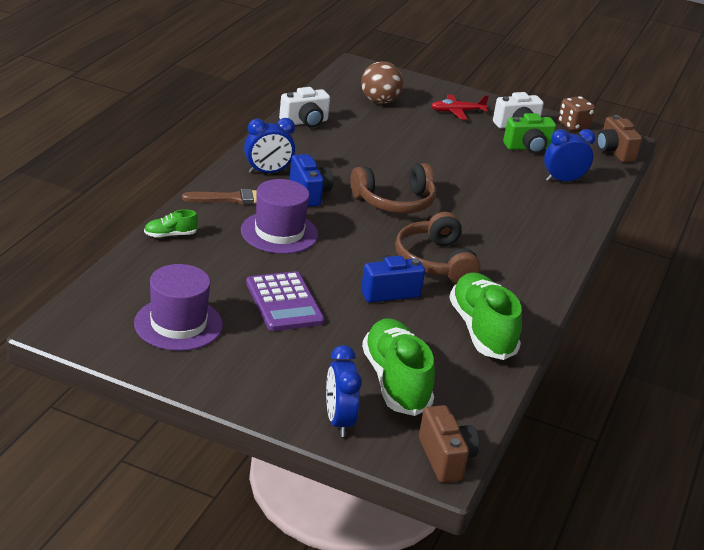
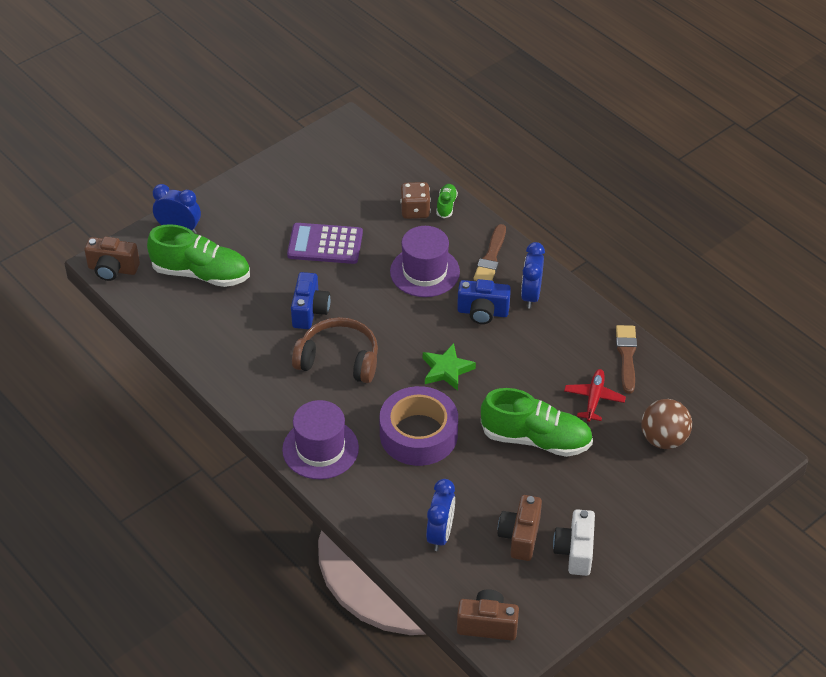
camera: 120 degrees right, 15 degrees up
(178, 324) = (325, 181): purple hat -> purple hat (320, 449)
(305, 122) = (626, 356): white camera -> brown brush
(395, 202) = (446, 370): brown headphones -> green star
(457, 112) = (623, 505): red plane -> red plane (594, 399)
(478, 205) = (418, 434): none -> purple tape
(482, 330) = (232, 349): green shoe -> green shoe (536, 439)
(528, 148) = (520, 536): green camera -> brown camera
(573, 125) = (562, 615): brown dice -> brown dice (415, 211)

